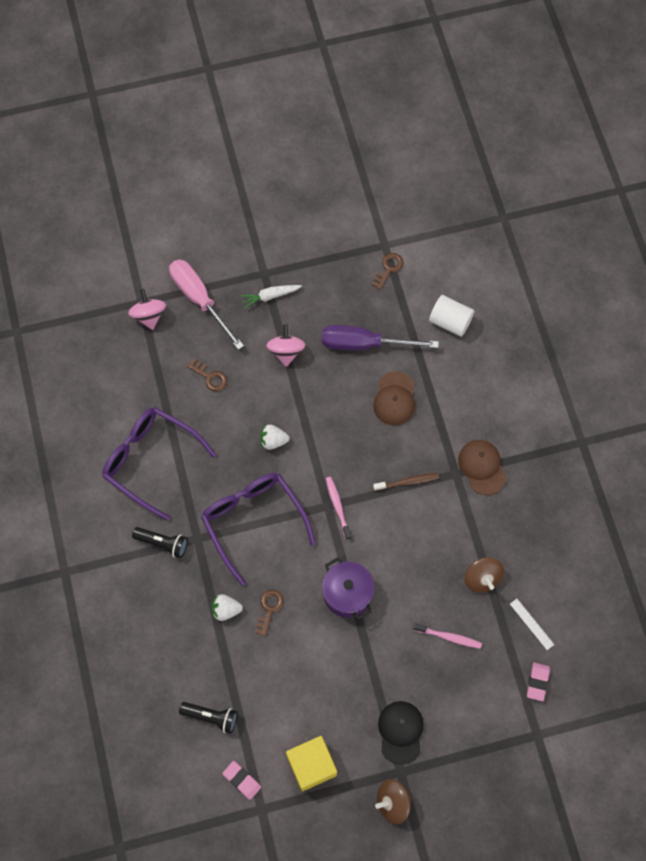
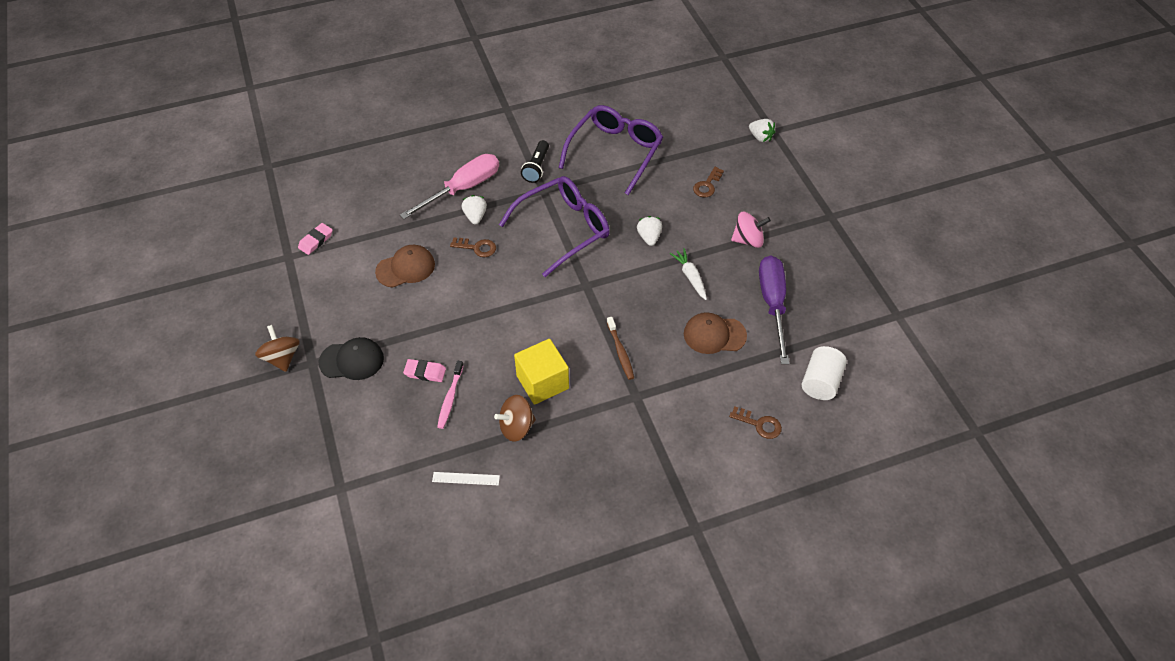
camera: 85 degrees right, 15 degrees down
(149, 316) = (760, 137): pink spinning top -> white strawberry
(199, 299) = (787, 170): pink screwdriver -> pink screwdriver (463, 188)
(211, 717) = (375, 215): black flashlight -> none
(270, 296) = (806, 223): white carrot -> white carrot (690, 277)
(311, 765) = (324, 290): yellow cube -> yellow cube (542, 382)
(337, 507) = (585, 293): pink toothbrush -> none
(347, 594) = (494, 307): purple pot -> none
(388, 268) = (869, 320): brown key -> brown key (759, 424)
(482, 467) = (647, 421): brown cap -> brown cap (405, 268)
(531, 624) = (466, 478): white ruler -> white ruler turned 45 degrees clockwise
(537, 682) = (399, 487): pink eraser -> pink eraser (425, 372)

